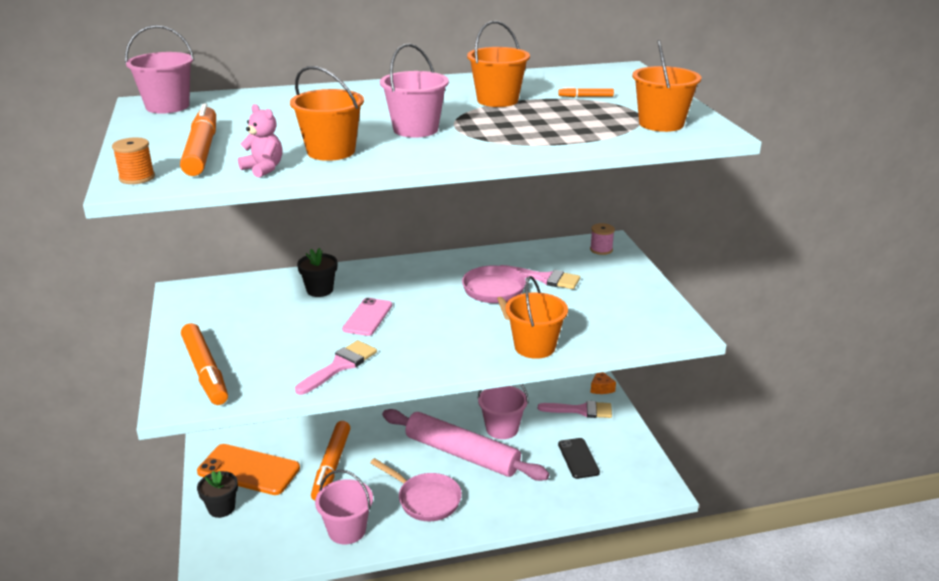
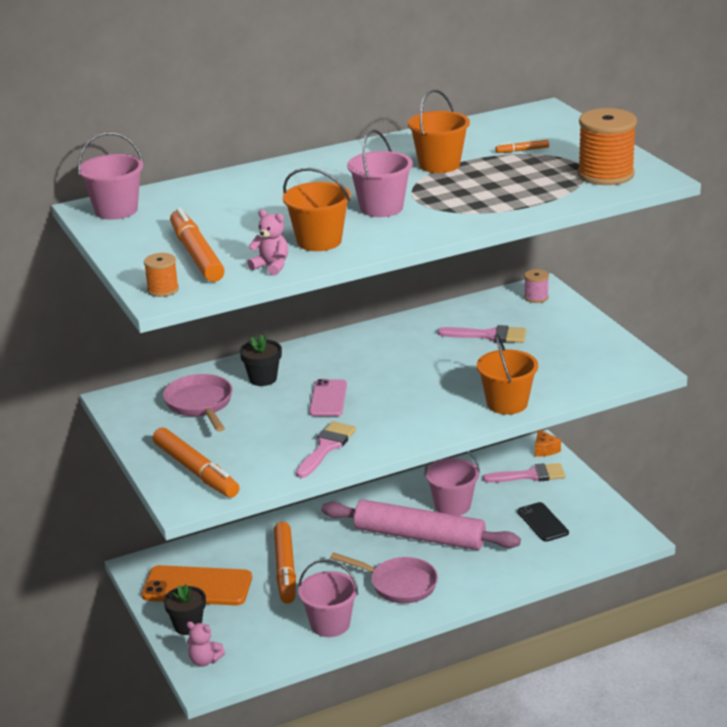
camera: 10 degrees left, 0 degrees up
(218, 548) = (205, 661): none -> pink teddy bear
(495, 293) = (445, 357): pink pan -> pink pan (200, 405)
(661, 124) = (605, 174): orange bucket -> orange spool

